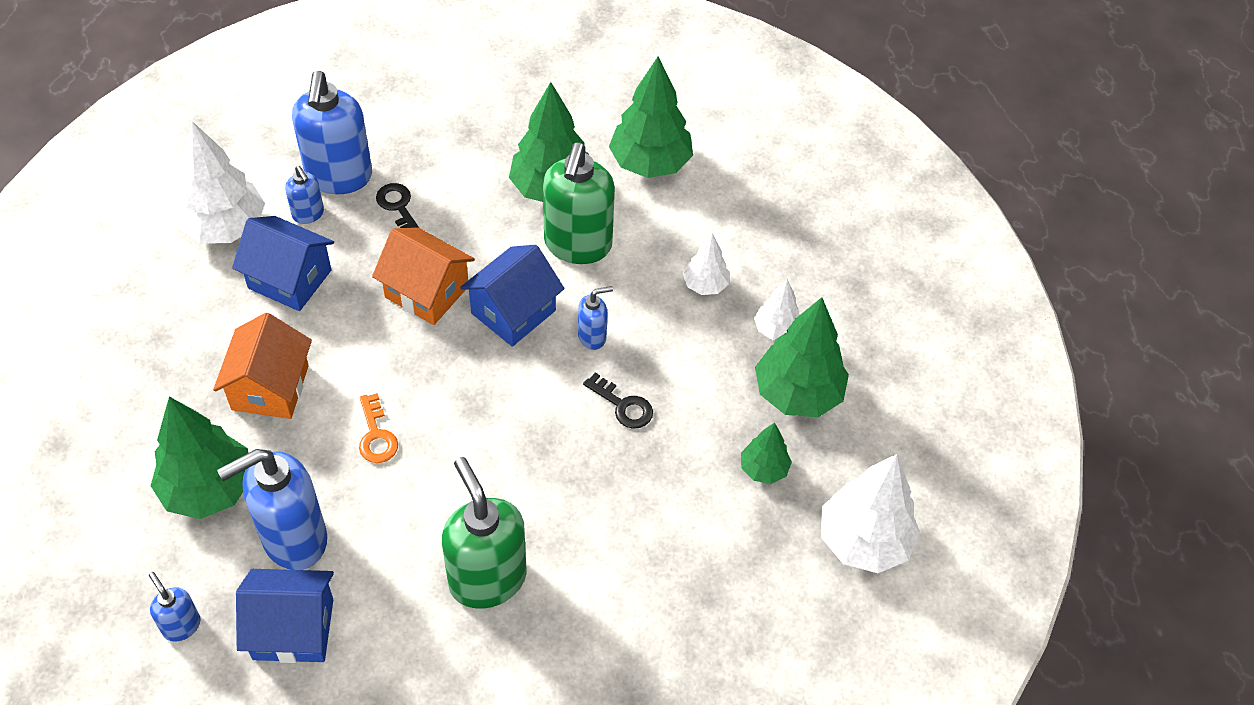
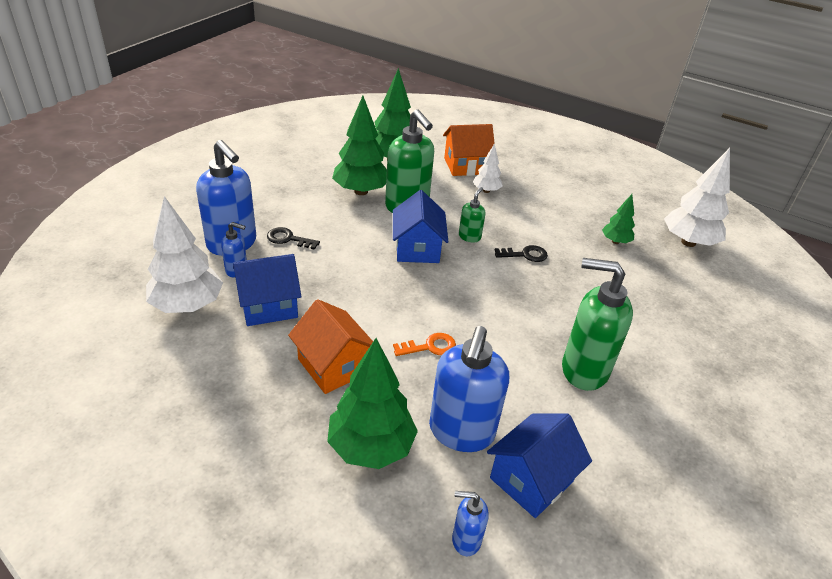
camera: 45 degrees left, 15 degrees down
(376, 435) = (430, 347): orange key -> orange key turned 45 degrees counterclockwise
(426, 292) = (359, 266): orange house -> orange house (465, 166)
(592, 336) = (469, 237): blue soap dispenser -> green soap dispenser
(776, 330) = (539, 190): white tree -> none
(797, 394) = (583, 207): green tree -> none

